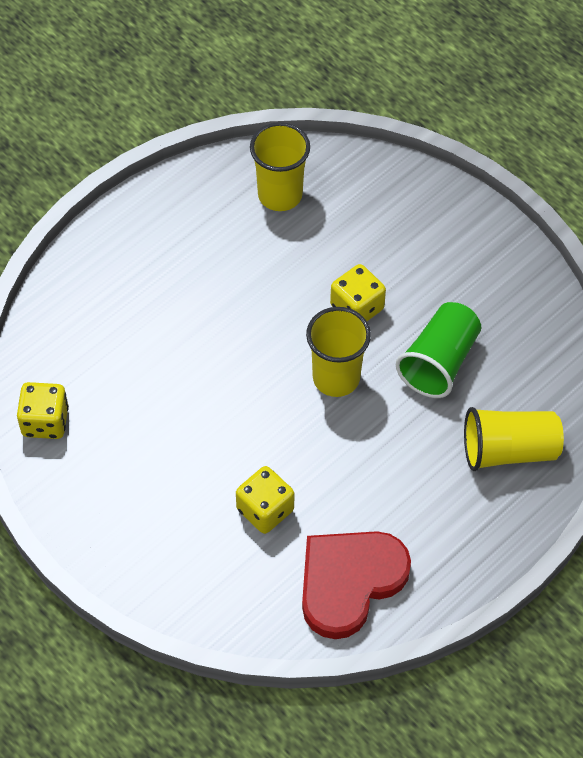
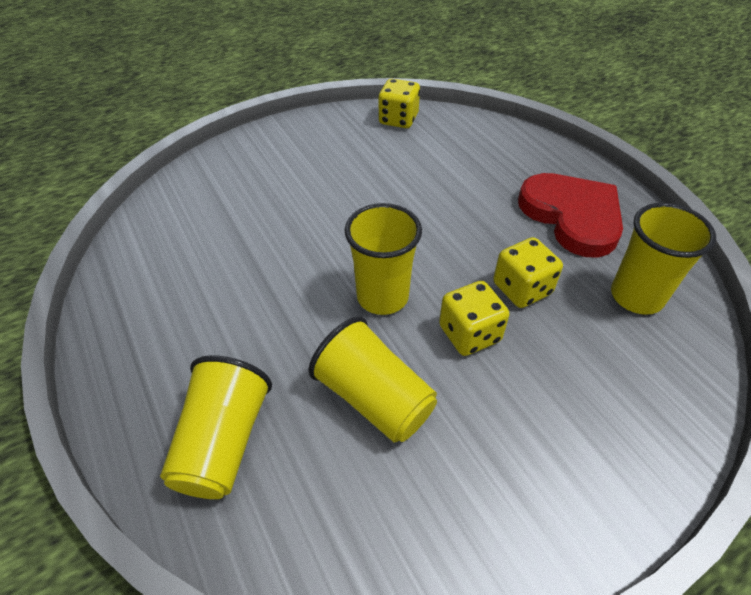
camera: 105 degrees right, 10 degrees down
(265, 510) = (261, 220): yellow dice -> yellow dice (522, 289)
(349, 582) = (159, 262): red heart -> red heart (572, 216)
(439, 362) = (374, 398): green cup -> yellow cup

